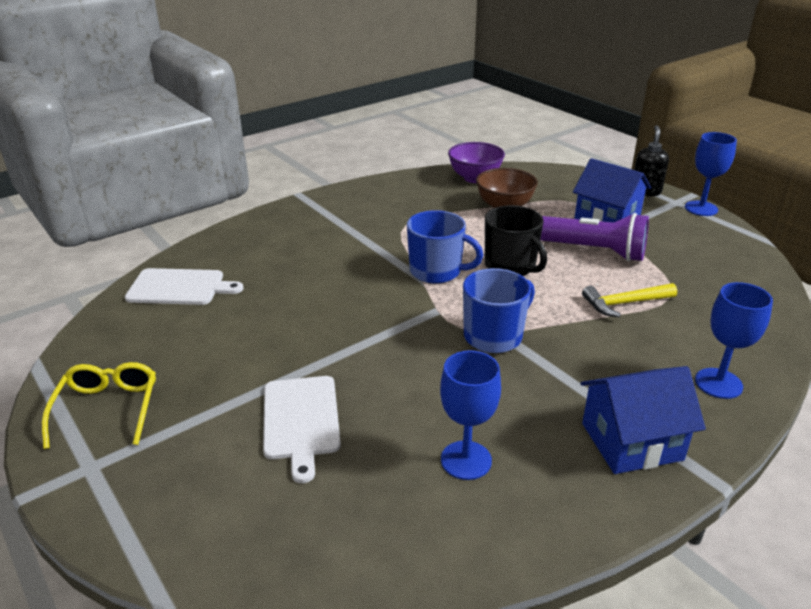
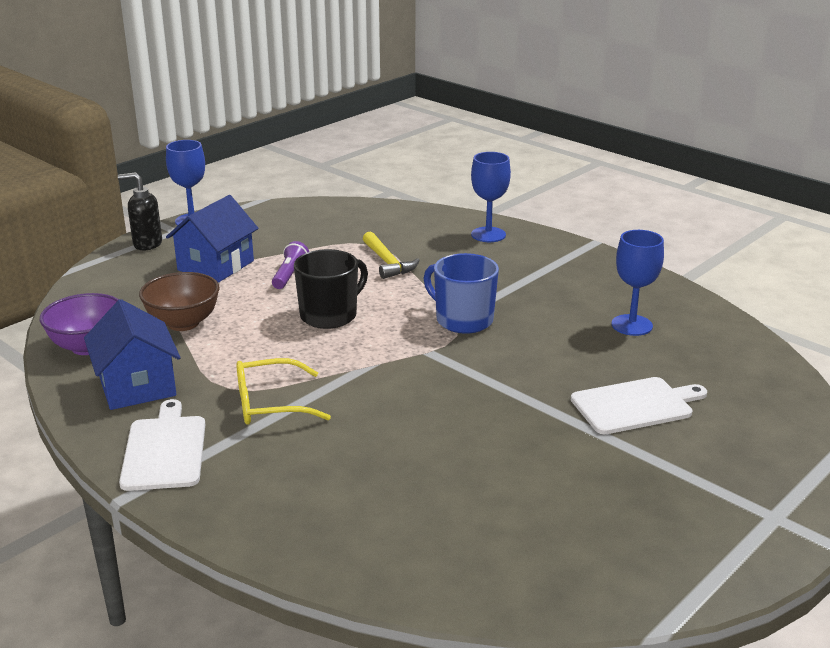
camera: 100 degrees left, 5 degrees down
(107, 409) = (695, 534): yellow glasses -> yellow glasses (270, 404)
(179, 287) = (437, 552): white cutting board -> white cutting board (164, 450)
(437, 271) = (350, 357): blue mug -> none
(591, 251) = (290, 275): purple flashlight -> purple flashlight, size x0.52
(631, 441) = (572, 266): blue house -> blue house (137, 385)

